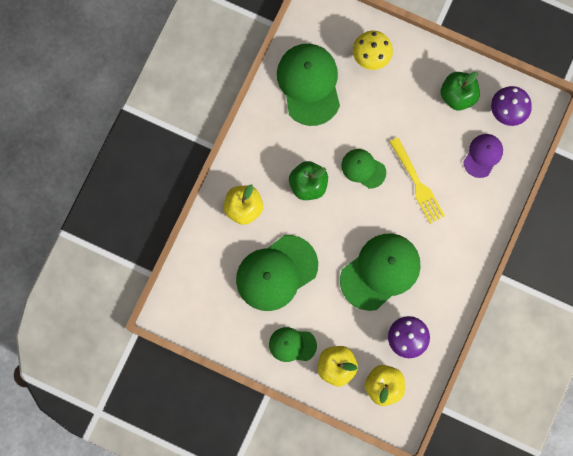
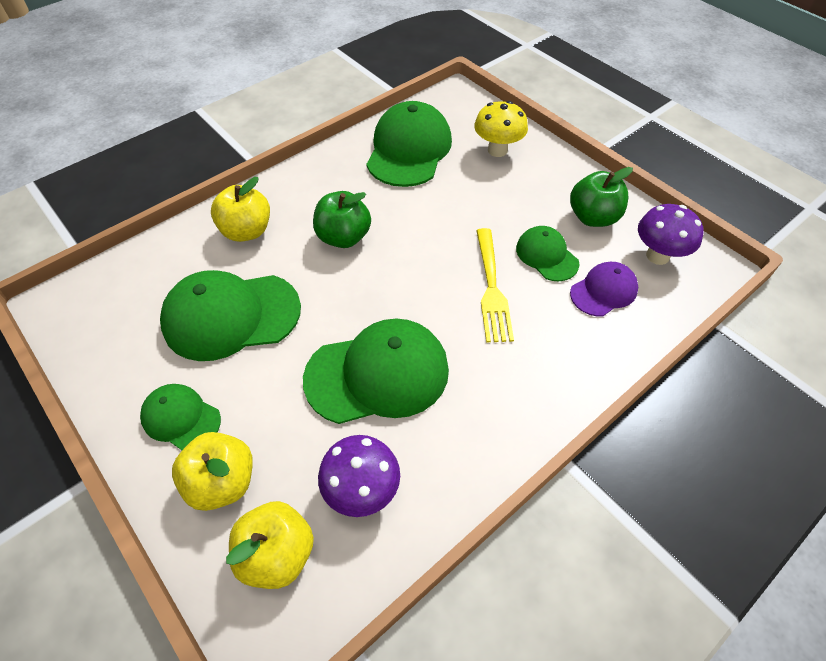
camera: 25 degrees right, 25 degrees down
(363, 168) = (426, 246): green cap -> green cap (546, 255)

